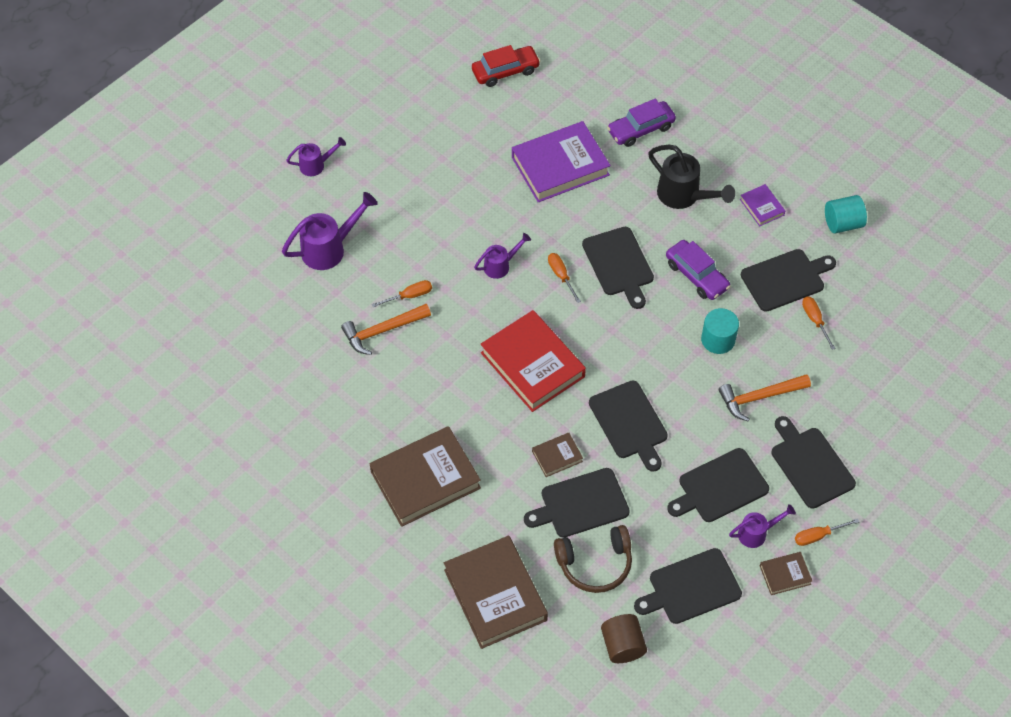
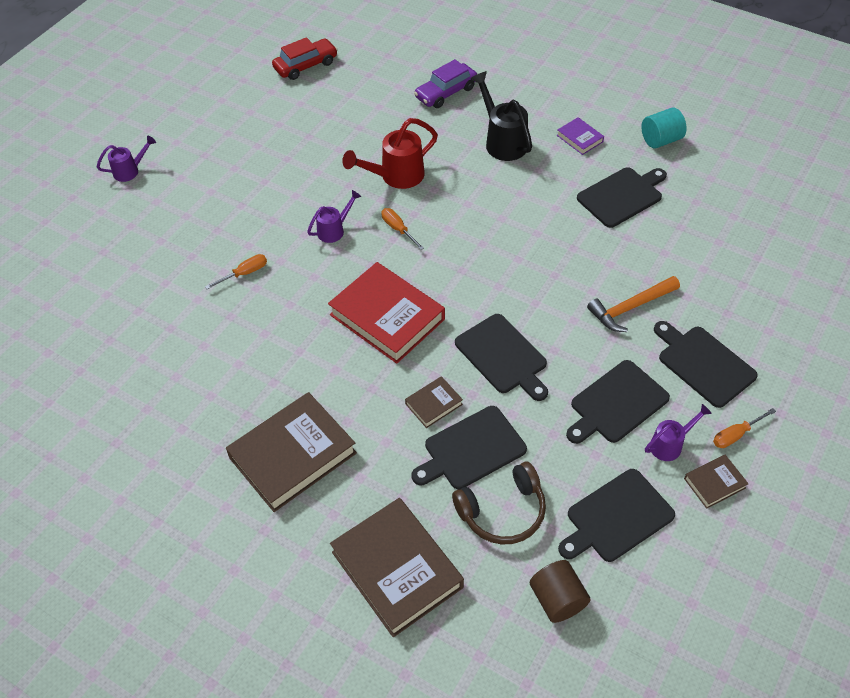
camera: 10 degrees left, 5 degrees down
(330, 248) = (154, 243): purple watering can -> none
(382, 331) = (221, 312): orange hammer -> none
(560, 166) = (375, 134): purple book -> none
(570, 218) = (396, 176): none -> red watering can
(619, 264) = (454, 209): black cutting board -> none
(684, 196) = (502, 141): black watering can -> black watering can turned 150 degrees counterclockwise
(696, 275) = (534, 207): purple car -> none
(718, 339) = (572, 261): turquoise cylinder -> none
(815, 320) = (662, 227): orange screwdriver -> none

